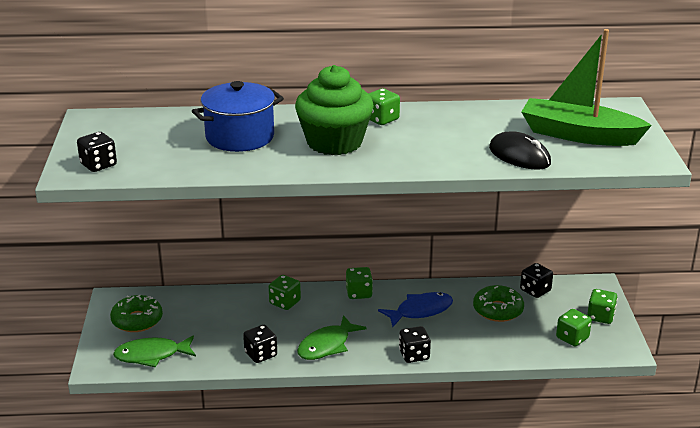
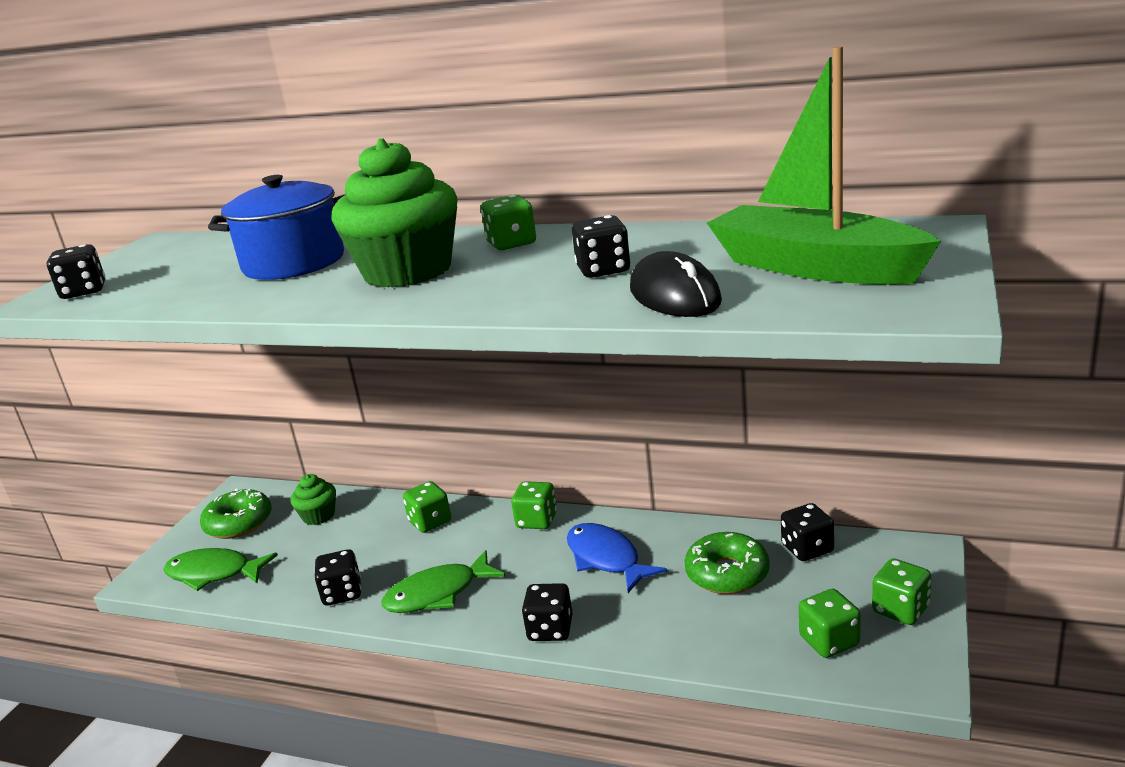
camera: 25 degrees right, 5 degrees down
(197, 308) = (318, 516): none -> green cupcake
(420, 311) = (606, 559): blue fish -> blue fish turned 120 degrees counterclockwise
(462, 139) = (603, 270): none -> black dice

